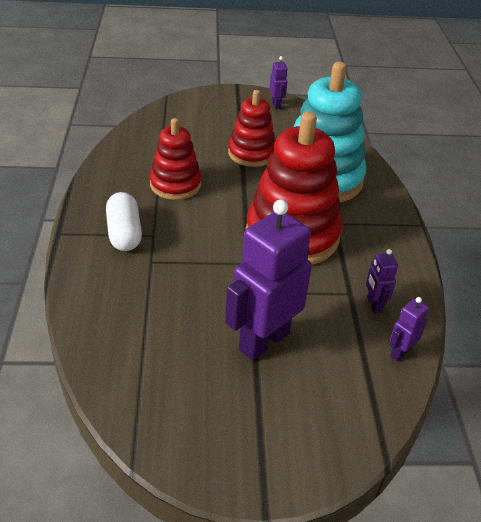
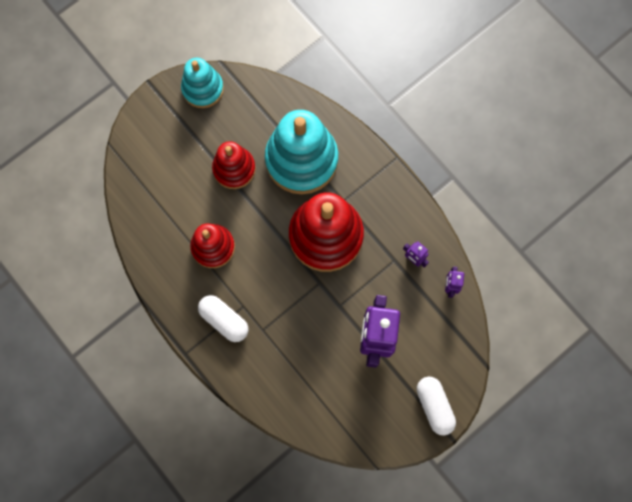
camera: 35 degrees left, 35 degrees up
(275, 457) = (434, 406): none -> white capsule
(276, 105) = (203, 89): purple robot -> turquoise stacking toy

